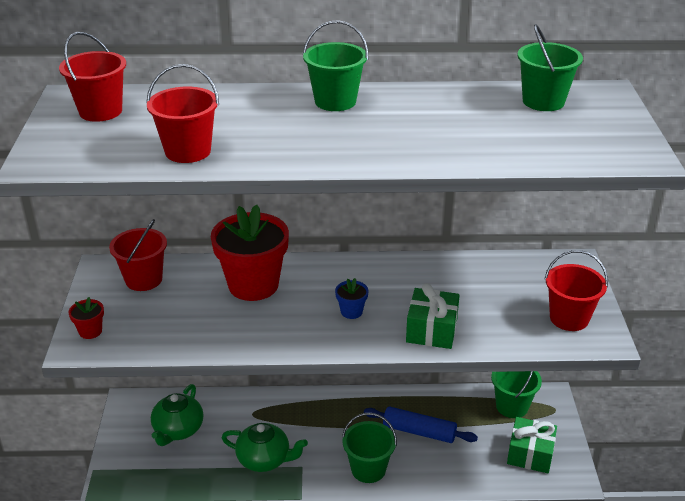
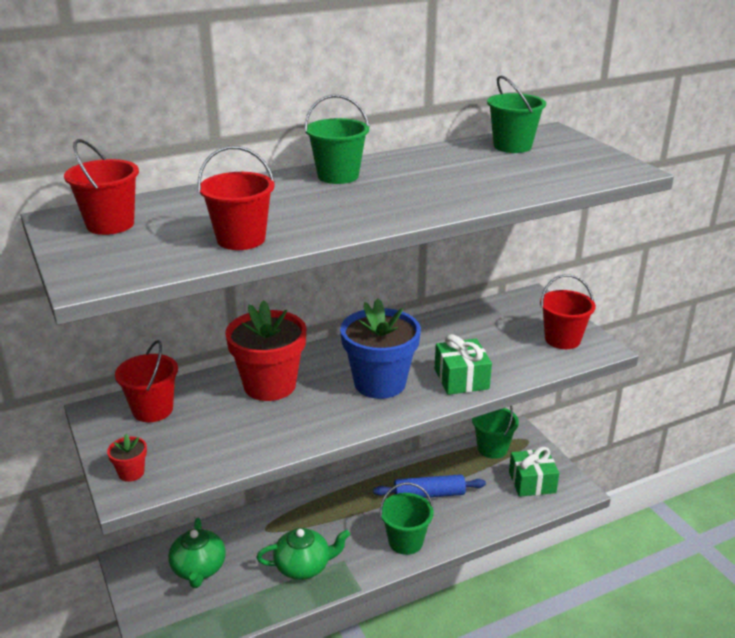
camera: 25 degrees left, 5 degrees down
(351, 312) = (380, 383): blue flower pot -> blue flower pot, size x2.38

